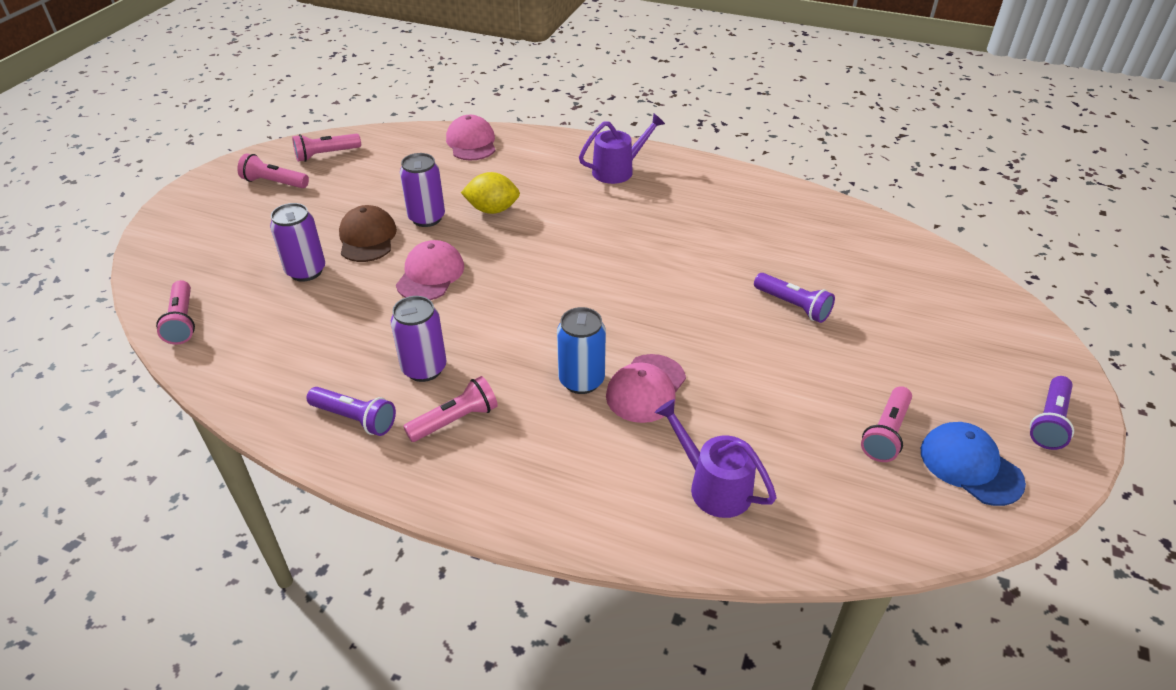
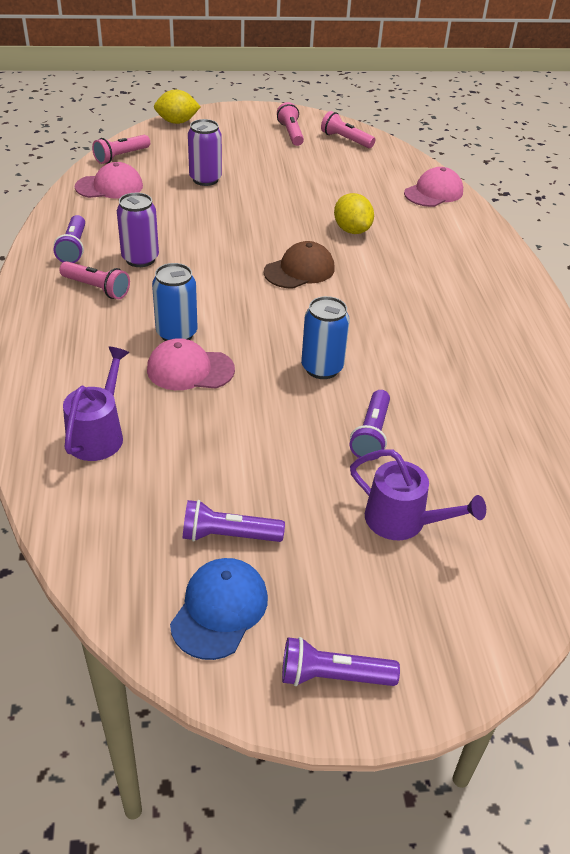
camera: 60 degrees right, 0 degrees up
(151, 252) = (177, 122): none -> yellow lemon
(367, 238) = (263, 189): brown cap -> brown cap (299, 270)
(426, 218) = (311, 205): purple can -> none
(430, 275) = (244, 228): pink cap -> pink cap (109, 187)
(618, 170) = (480, 277): purple watering can -> purple watering can (403, 521)
(691, 302) = (322, 368): none -> blue can
(886, 433) = (228, 535): pink flashlight -> purple flashlight

